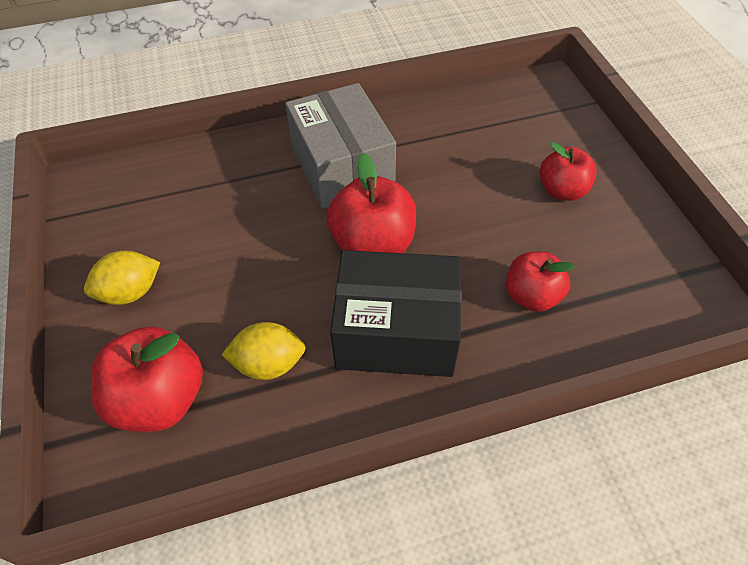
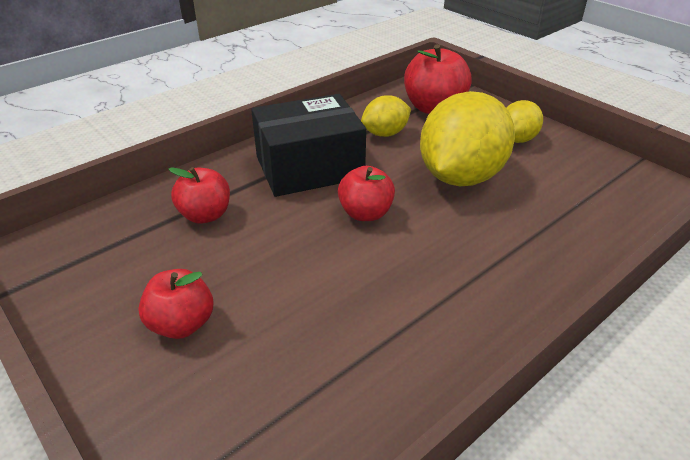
camera: 155 degrees right, 15 degrees down
(246, 258) = (460, 176): none -> yellow lemon
(342, 166) = (453, 273): grey box -> none
(373, 244) = (365, 213): red apple -> red apple, size x0.66

